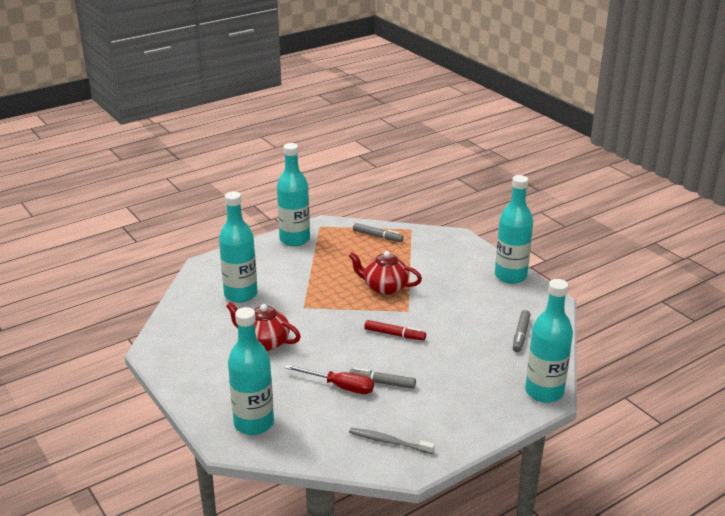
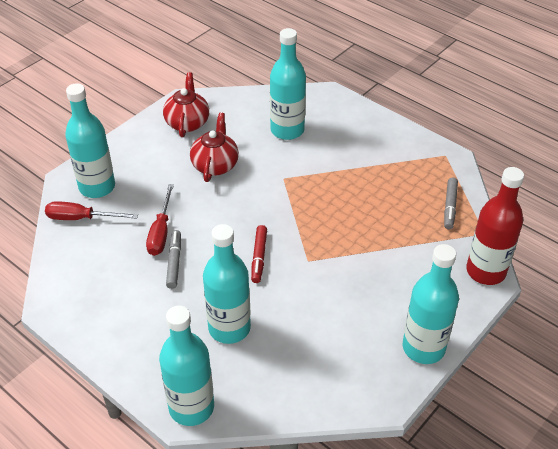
camera: 75 degrees right, 15 degrees up
(294, 239) = (406, 143): turquoise bottle -> turquoise bottle (229, 328)
(296, 438) = (81, 218): none -> red screwdriver
(384, 287) = (345, 233): red teapot -> red teapot (187, 122)
(388, 441) = (86, 284): grey toothbrush -> none
(448, 236) = (485, 271): none -> red bottle
(521, 335) = (296, 372): grey marker -> none

